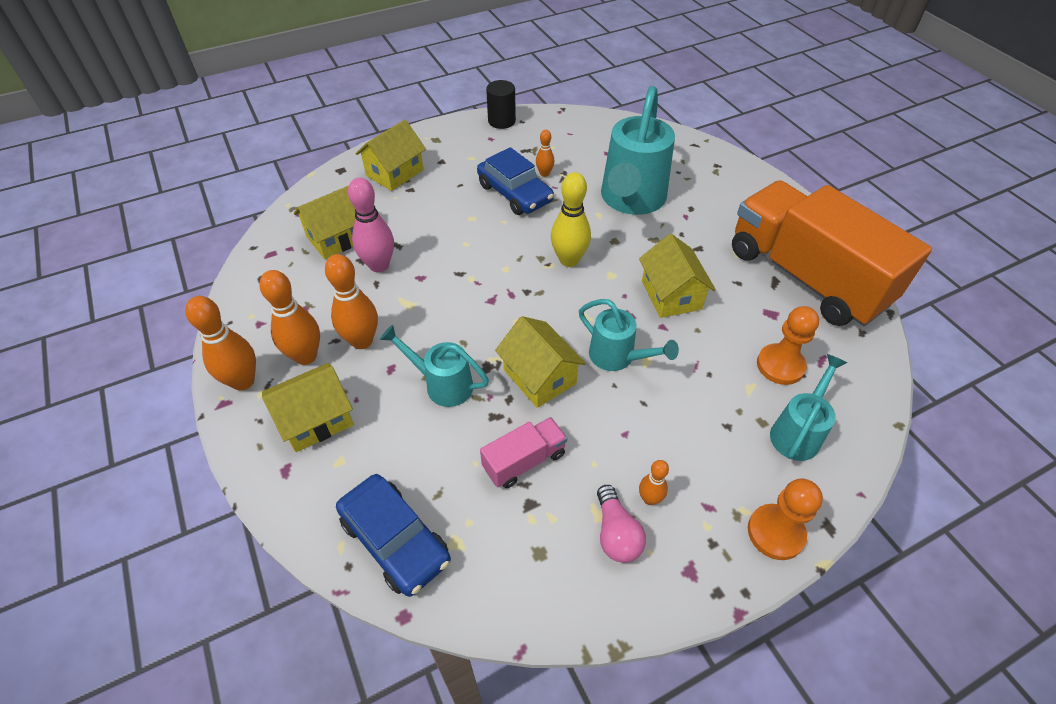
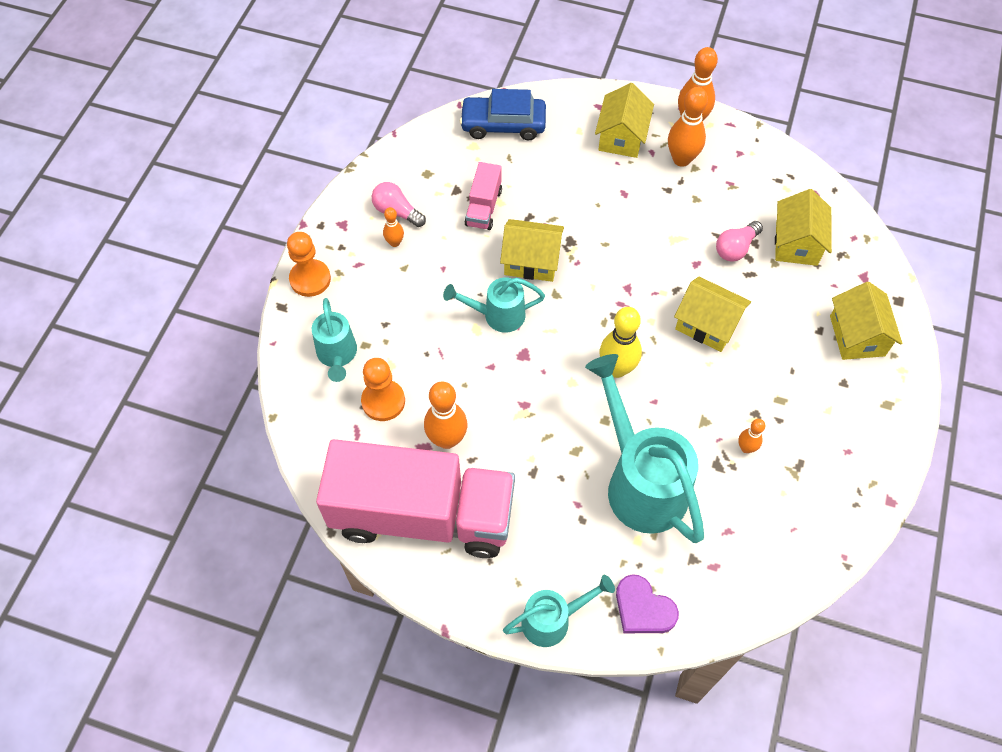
camera: 135 degrees right, 10 degrees up
(362, 341) = (665, 193): orange bowling pin -> orange bowling pin (447, 439)
(379, 265) = (735, 248): pink bowling pin -> pink light bulb
(442, 384) = (581, 209): turquoise watering can -> turquoise watering can (552, 620)
(501, 121) = (872, 486): black cylinder -> none
(515, 193) = (739, 401): blue car -> none
(671, 295) = (510, 401): yellow house -> yellow house (707, 324)
(697, 157) = (643, 608): none -> purple heart
(806, 277) = (422, 515): orange truck -> pink truck

